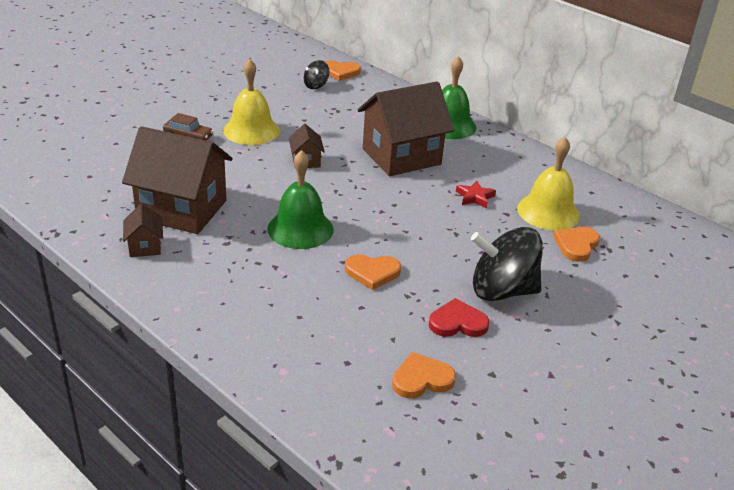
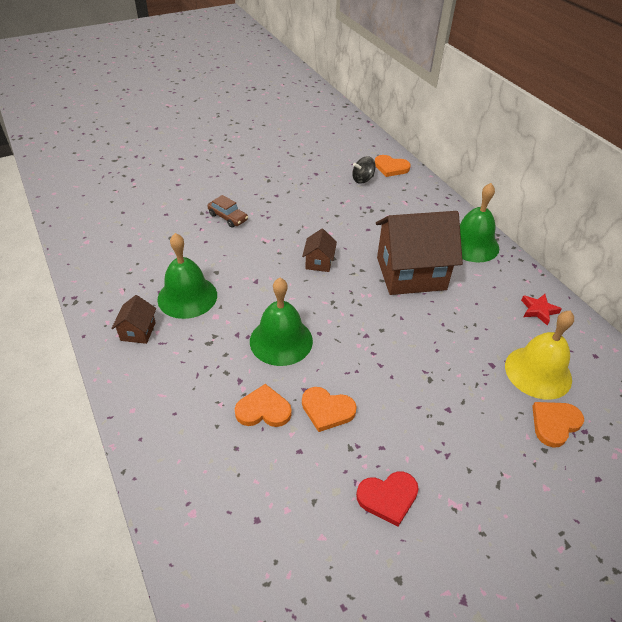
camera: 20 degrees right, 10 degrees up
(182, 210) = (187, 297): brown house -> green bell
(251, 130) = (284, 220): yellow bell -> none
(421, 379) = (321, 565): orange heart -> orange heart (263, 410)
(457, 322) = (388, 497): red heart -> red heart turned 150 degrees clockwise
(475, 197) = (466, 337): red star -> red star (538, 310)
(502, 290) = (451, 466): black spinning top -> none

